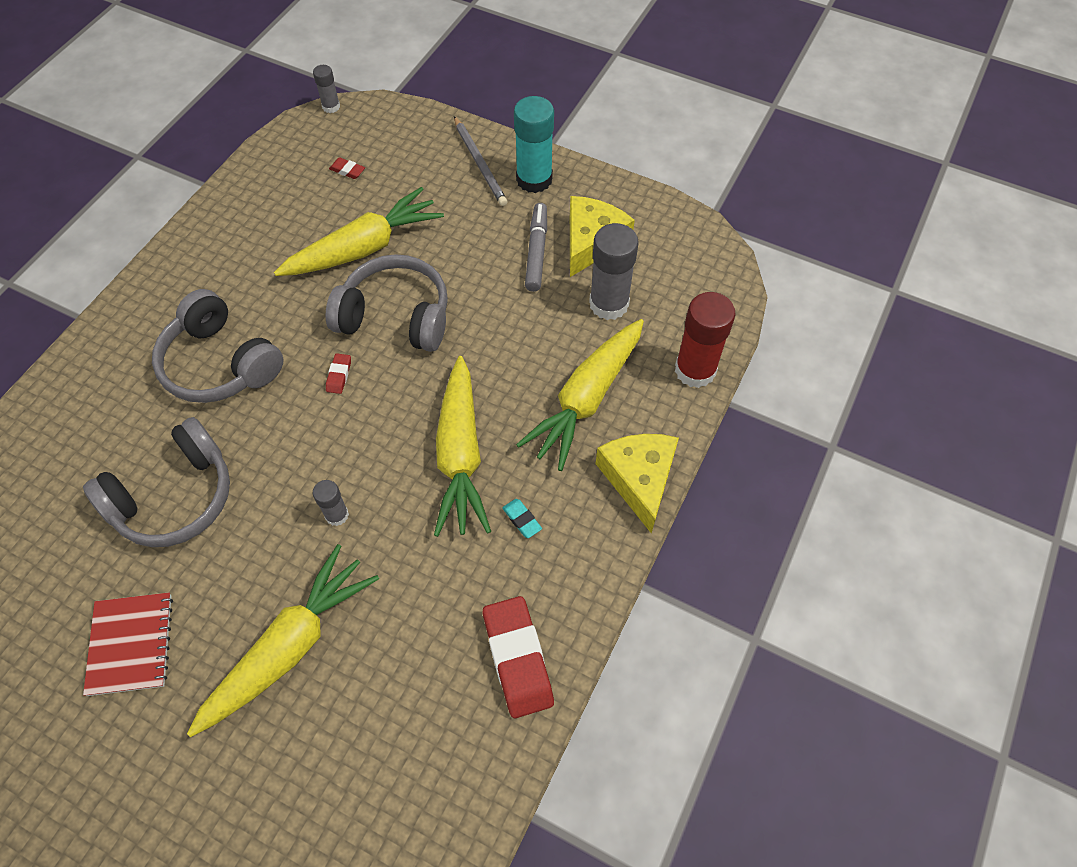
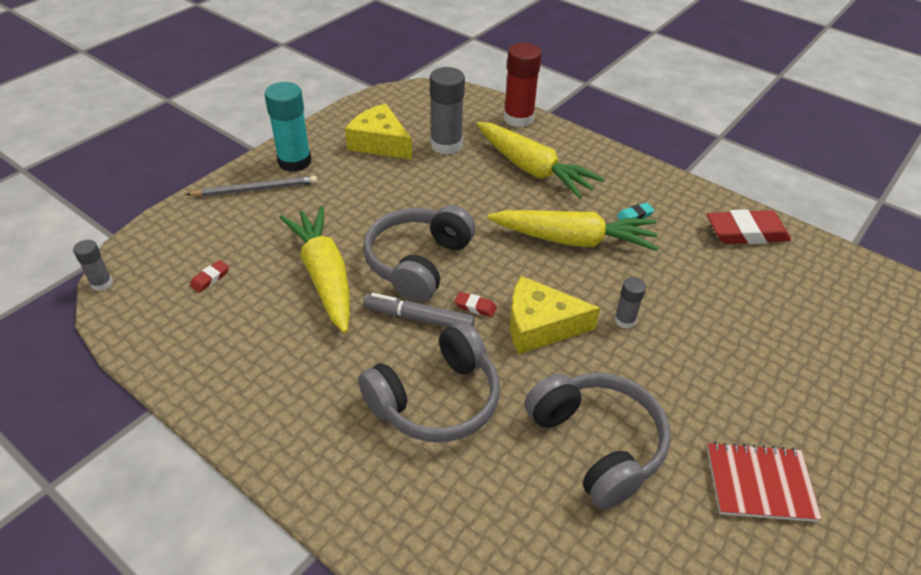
camera: 80 degrees left, 15 degrees down
(290, 647) = (750, 360): yellow carrot -> none
(536, 252) = (377, 172): grey marker -> grey marker (419, 318)
(639, 479) = (605, 157): yellow cheese -> yellow cheese (540, 326)

